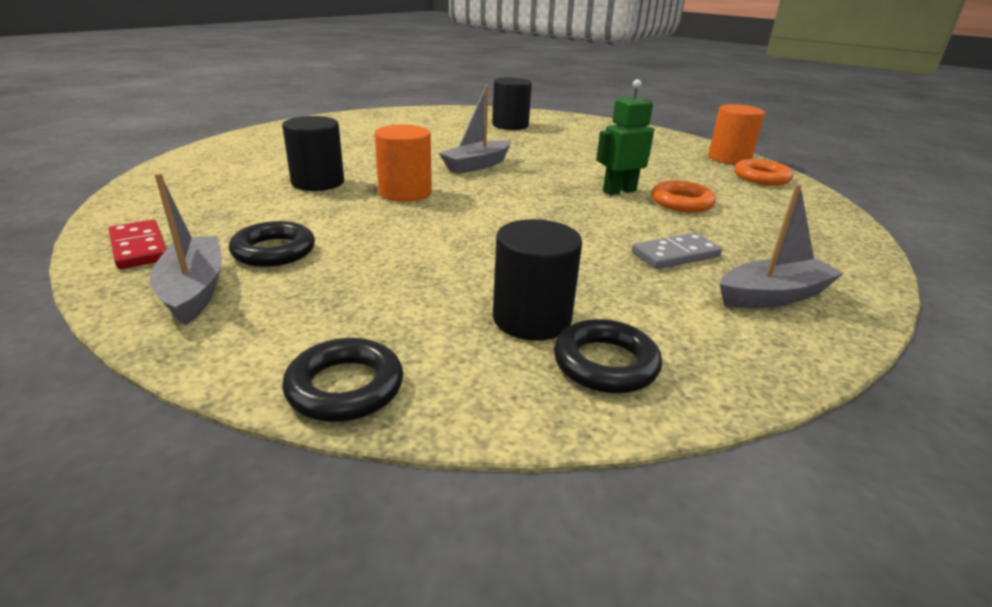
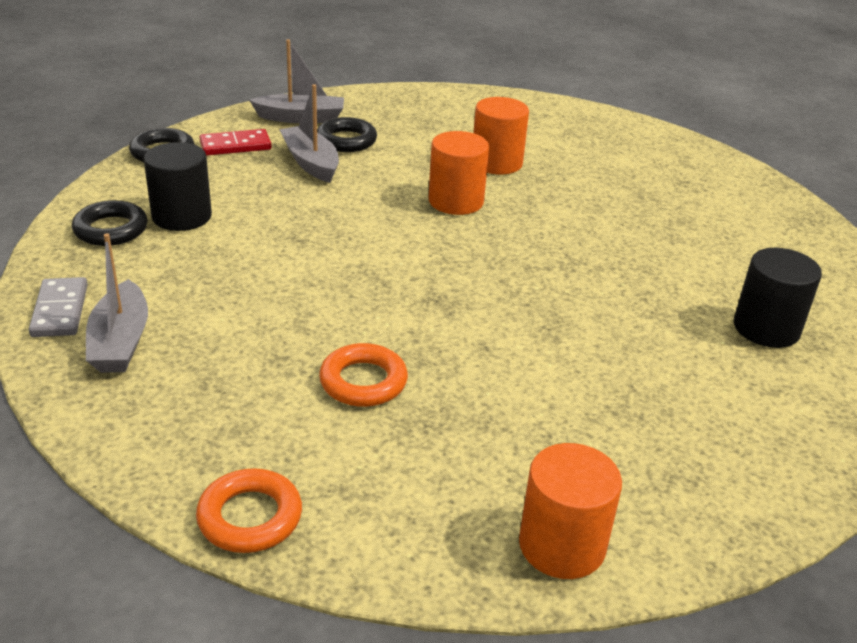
camera: 105 degrees right, 5 degrees up
(139, 248) = (375, 102): red domino -> red domino (235, 146)
(318, 182) = (496, 163): black cylinder -> orange cylinder
(477, 165) = (543, 257): grey boat -> grey boat (311, 163)
(619, 191) = (421, 342): green robot -> none
(675, 254) = (231, 318): grey domino -> grey domino (60, 310)
(761, 178) = (442, 531): orange ring -> orange ring (250, 517)

